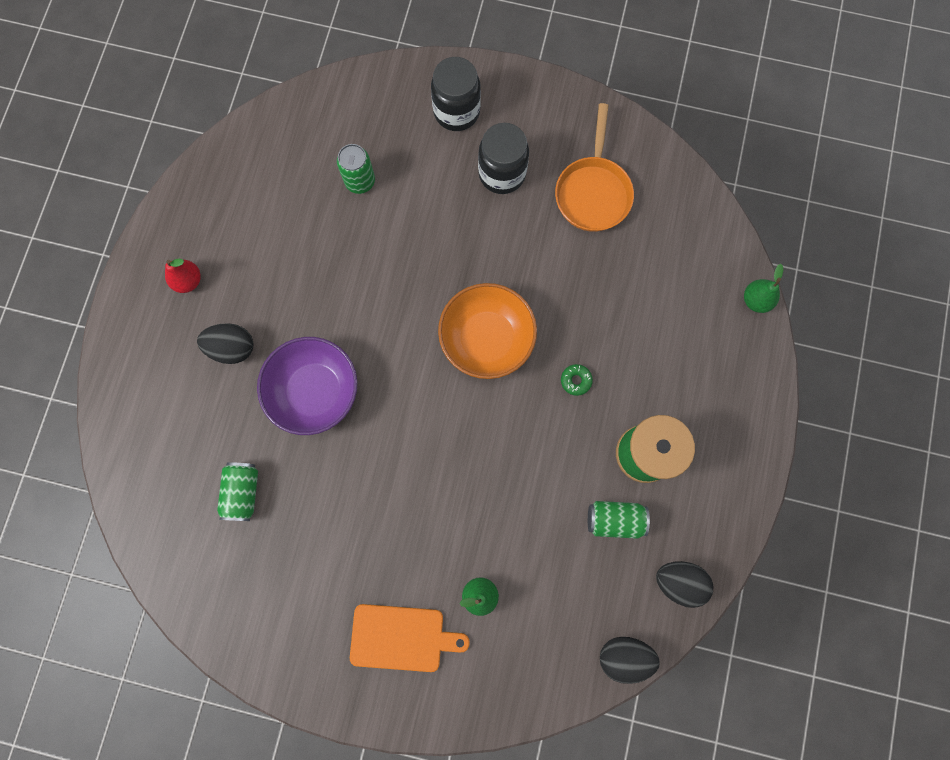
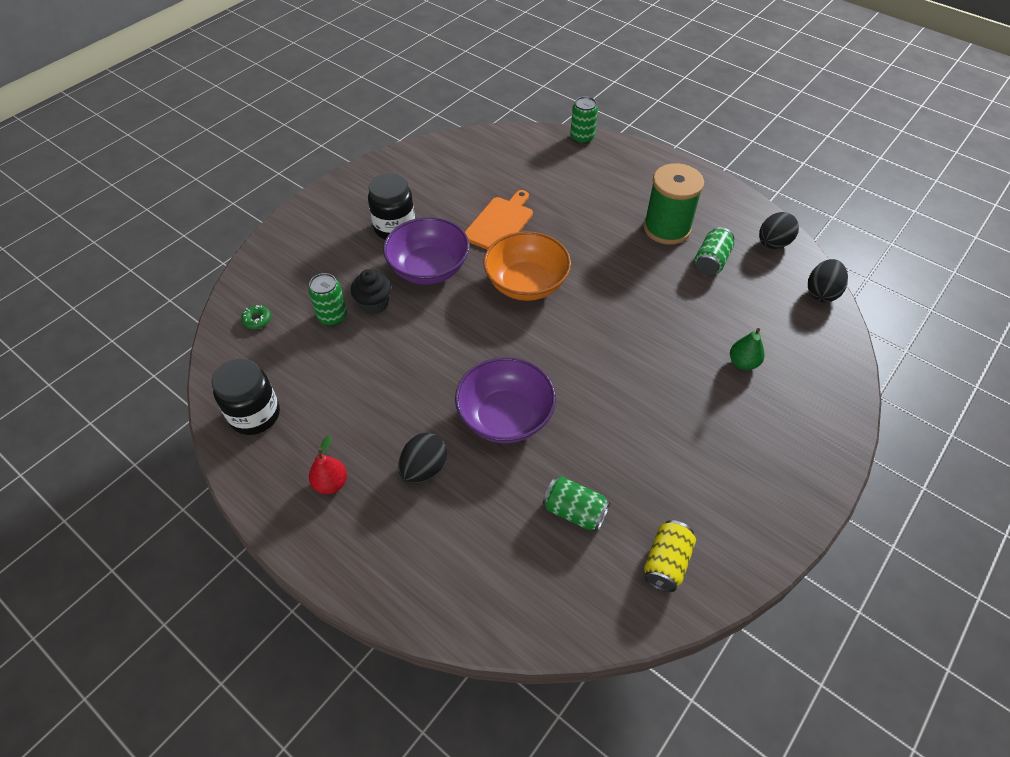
camera: 65 degrees left, 25 degrees down
(225, 588) = (666, 562): none -> yellow can
(392, 210) = (374, 304): none -> black cupcake
(401, 637) = (763, 431): orange cutting board -> orange cutting board (499, 223)
(456, 112) = (322, 236): black jar -> black jar (255, 415)
(462, 235) = (429, 268): none -> purple bowl
(576, 380) = (590, 245): green donut -> green donut (257, 320)
(593, 192) = (447, 185): orange pan -> none
(755, 300) = (582, 138): green pear -> green can

